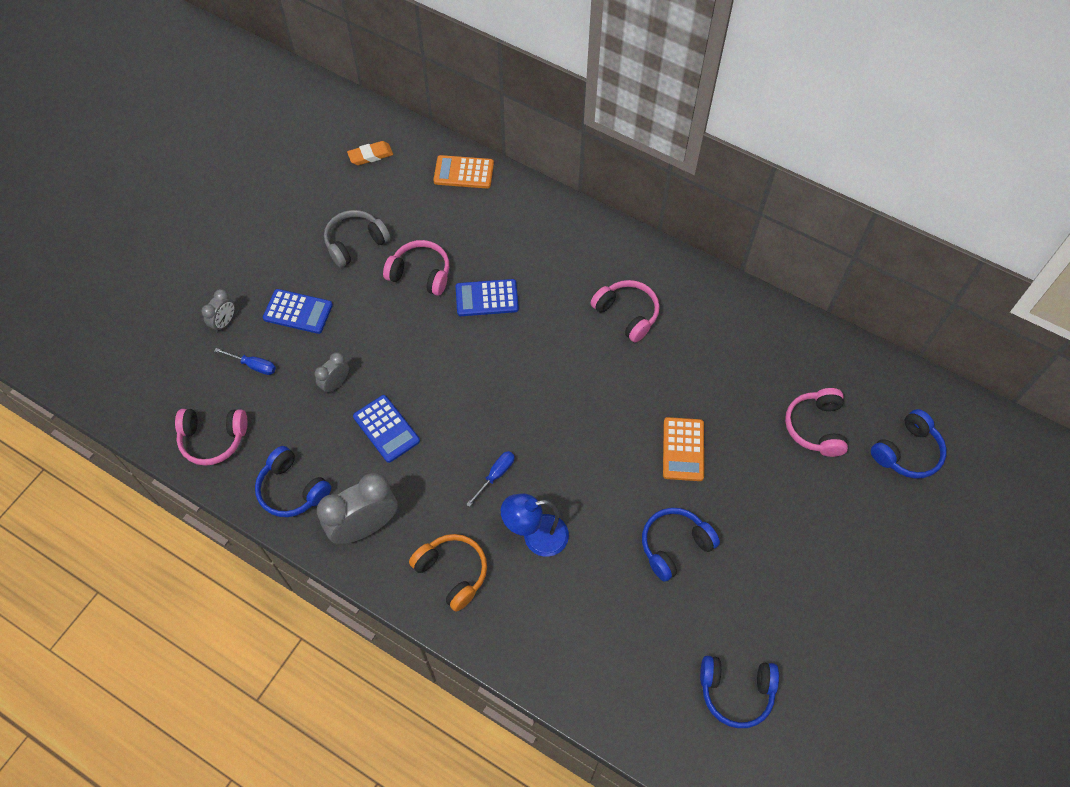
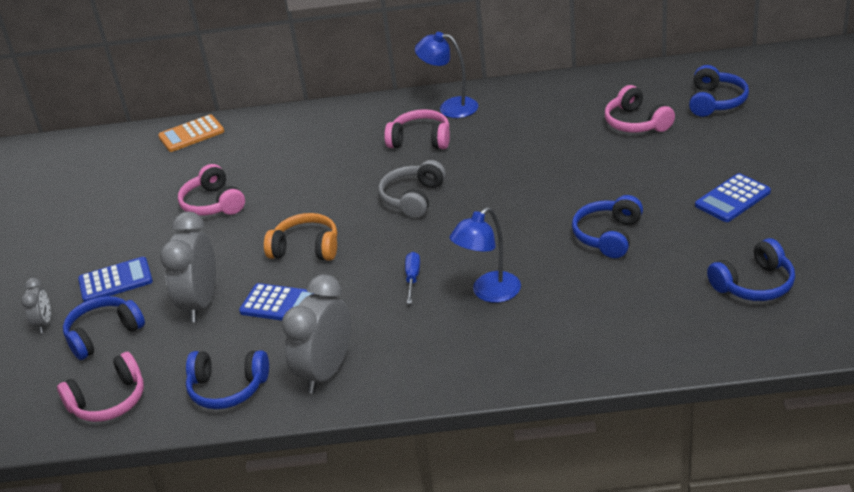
camera: 30 degrees left, 25 degrees down
(253, 365) = (103, 334): blue screwdriver -> blue headphones
(335, 384) = (201, 303): grey clock -> grey clock, size x1.94
(355, 243) = (130, 216): grey headphones -> grey headphones (413, 198)
(370, 155) = (92, 163): orange eraser -> none
(420, 274) = (213, 204): pink headphones -> pink headphones turned 105 degrees counterclockwise
(452, 572) = (440, 353): orange headphones -> orange headphones (306, 248)
(487, 298) = (290, 188): blue calculator -> blue calculator (732, 199)
(683, 289) = (450, 107): none -> blue lamp
(683, 449) = (551, 184): orange calculator -> none

